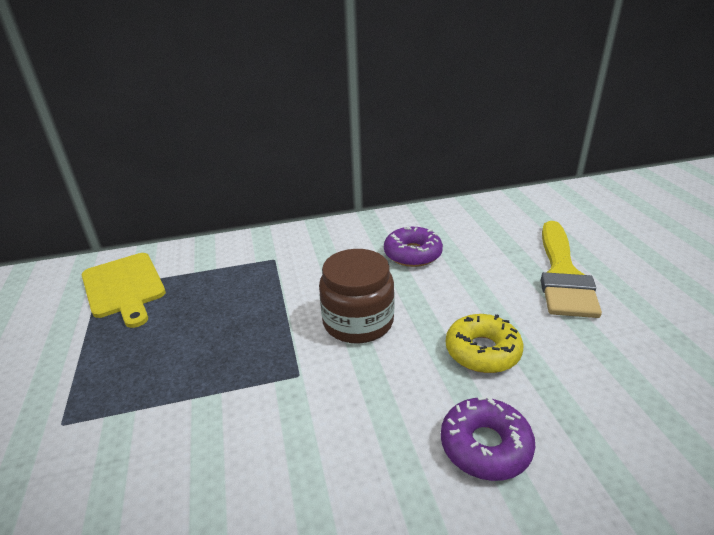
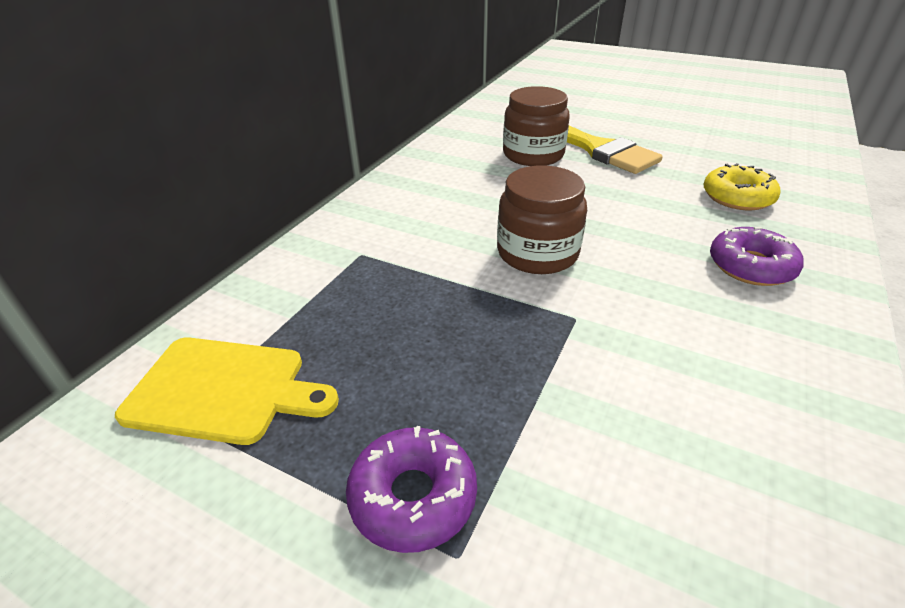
camera: 50 degrees left, 5 degrees up
(412, 254) = (477, 185): purple donut -> purple donut (413, 496)
(482, 351) = (645, 218): yellow donut -> yellow donut (737, 197)
(497, 253) = (533, 155): none -> brown jar

